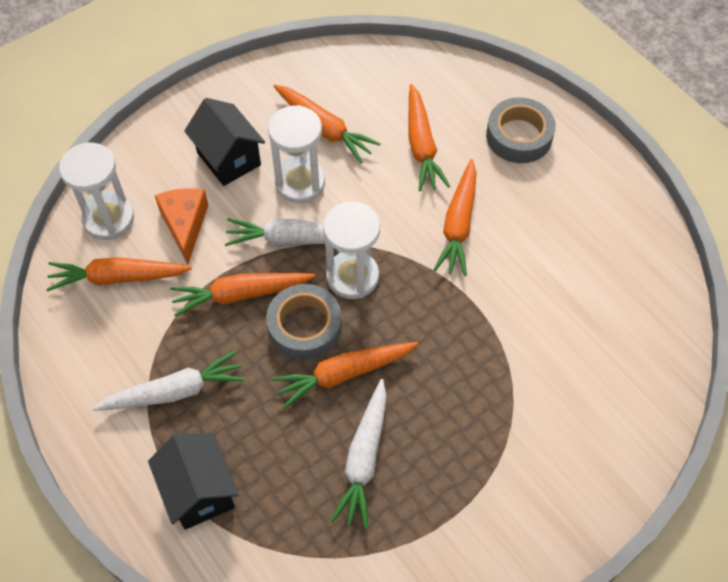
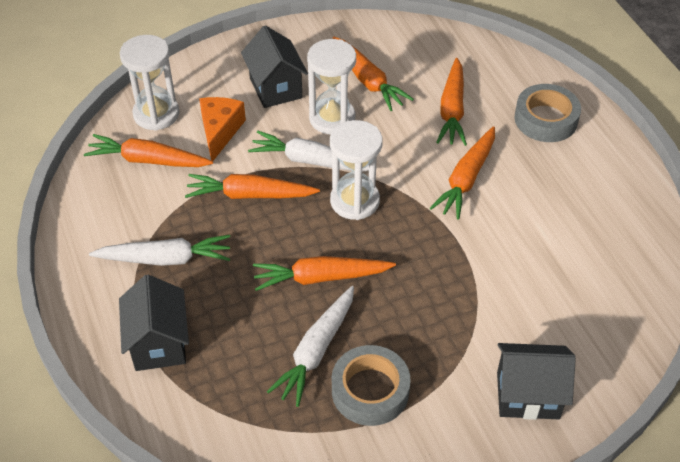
camera: 15 degrees right, 10 degrees down
(305, 327) = (298, 232): grey tape -> grey tape (370, 391)
(584, 454) = (528, 395): none -> black house

